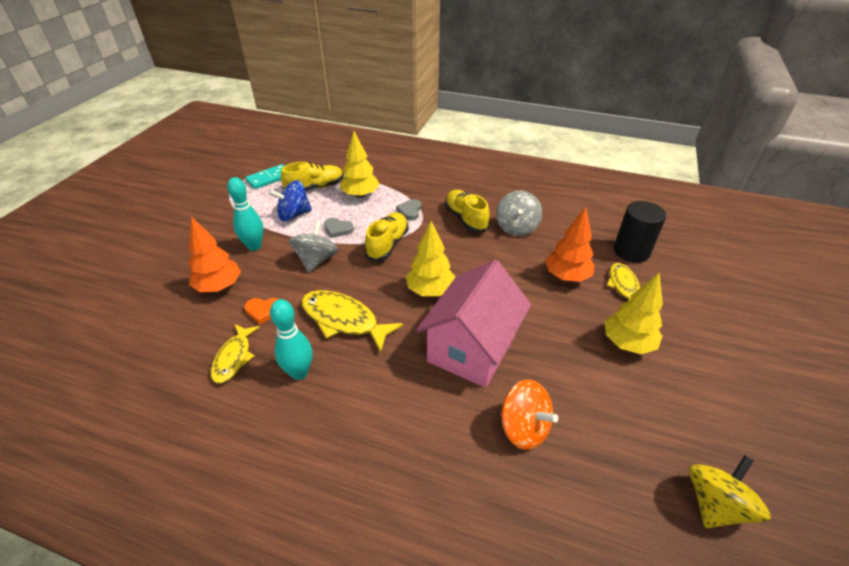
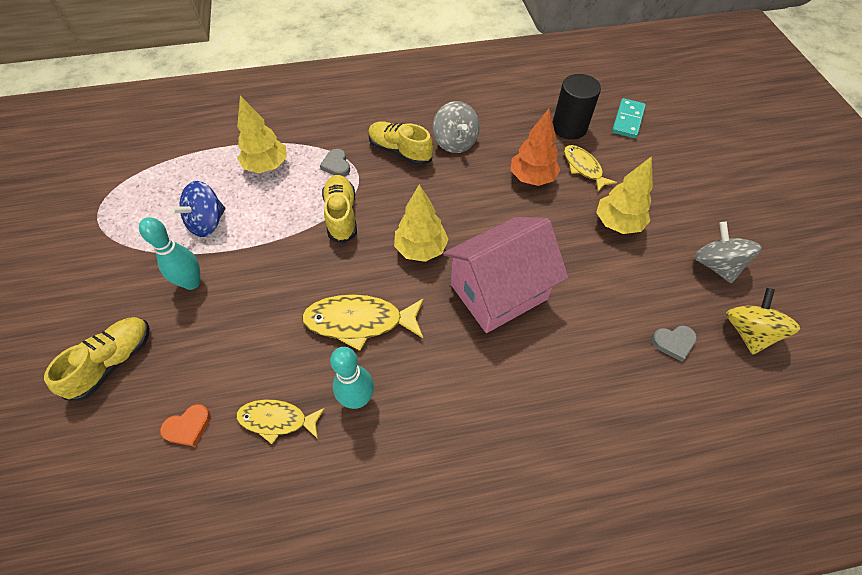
camera: 30 degrees left, 15 degrees up
(219, 286) = (191, 350): orange tree -> none
(234, 358) = (277, 420): yellow fish -> yellow fish turned 120 degrees clockwise
(263, 311) = (266, 353): orange heart -> orange heart (188, 427)
(269, 178) = (136, 186): turquoise domino -> turquoise domino (627, 120)
(315, 188) = (205, 177): yellow shoe -> yellow shoe (113, 362)
(316, 260) = (278, 268): grey spinning top -> grey spinning top (716, 265)
(338, 229) = (274, 220): grey heart -> grey heart (673, 342)
(471, 348) = (498, 292): pink house -> pink house turned 60 degrees clockwise
(523, 428) = (587, 344): orange spinning top -> none

